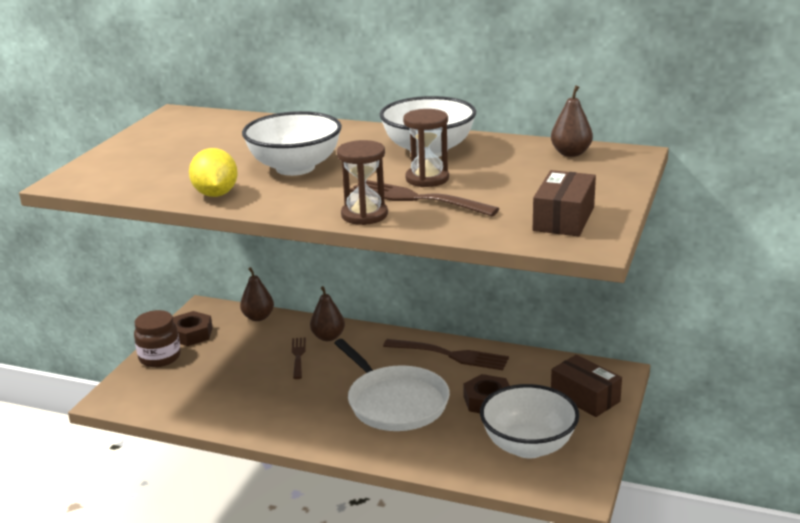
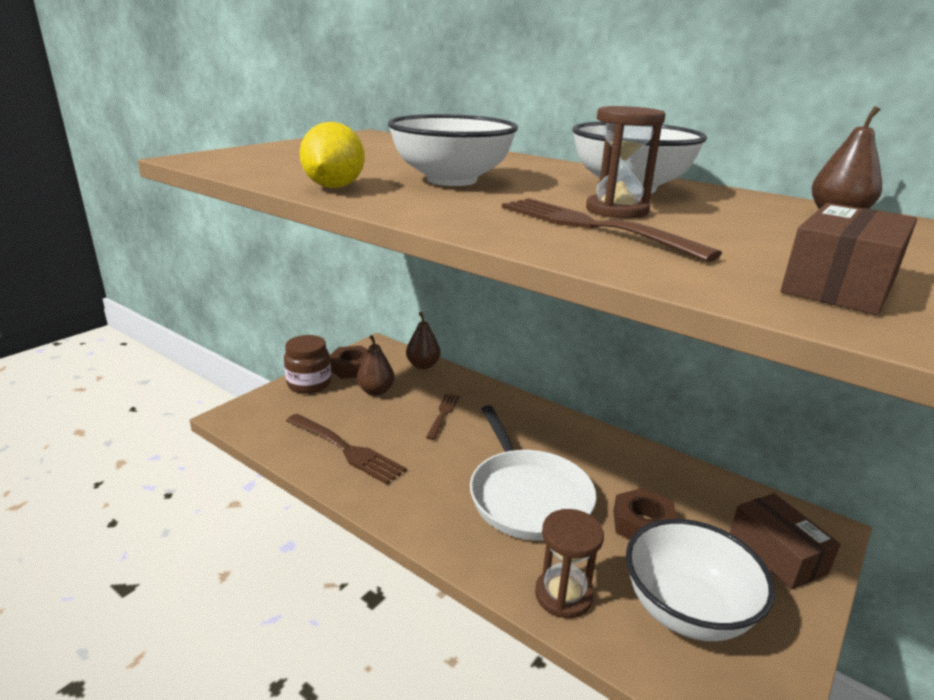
camera: 15 degrees right, 0 degrees up
(328, 337) = (483, 401): brown pear -> brown pear (376, 391)
(364, 215) = (505, 231): brown hourglass -> brown hourglass (563, 595)
(450, 355) = (610, 452): brown fork -> brown fork (346, 449)

